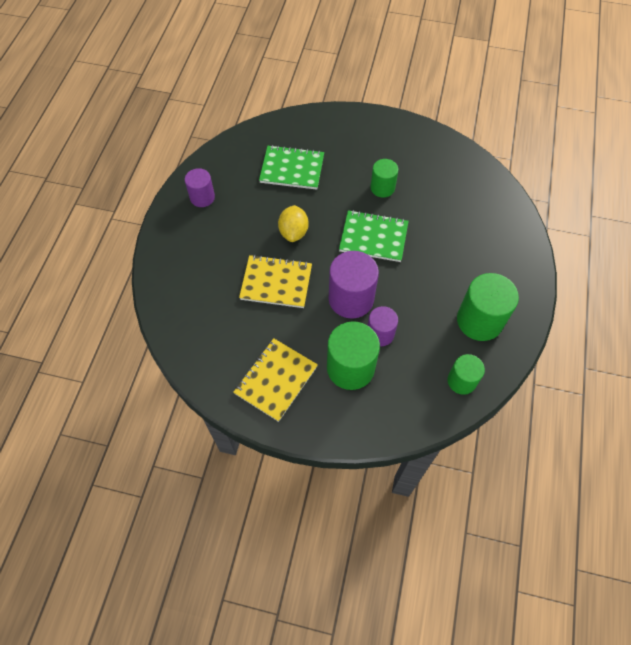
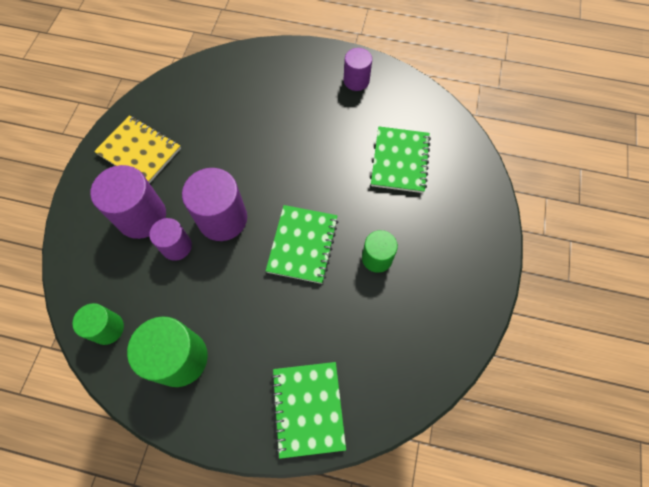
camera: 90 degrees right, 5 degrees up
(276, 282) = (248, 149): yellow notebook -> none
(293, 232) = (311, 163): yellow lemon -> none
(350, 368) = (141, 216): green cylinder -> purple cylinder
(504, 232) = (308, 408): none -> green notebook

